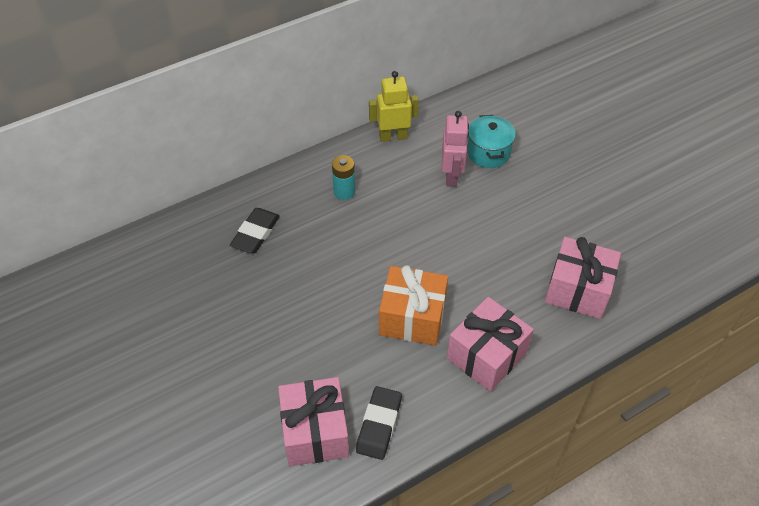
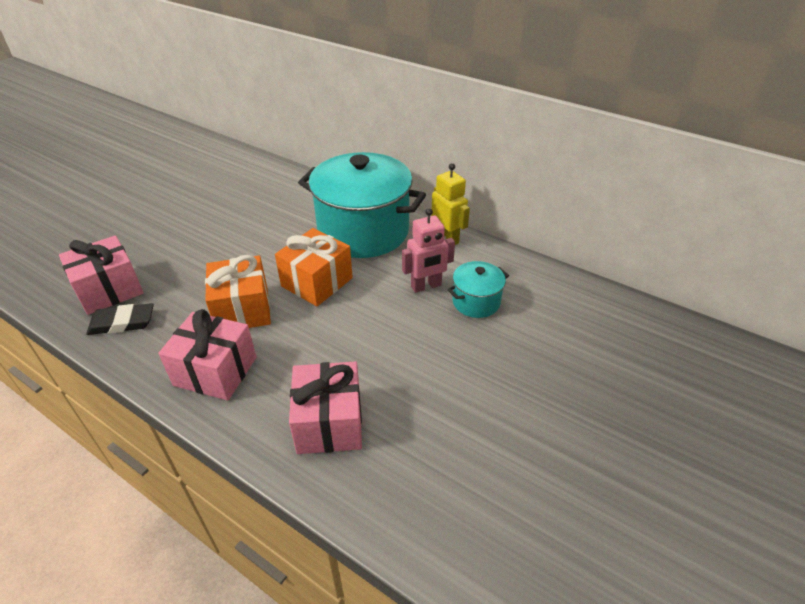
camera: 65 degrees right, 10 degrees down
(255, 233) = (293, 204): black eraser -> none
(344, 191) = (363, 231): turquoise battery -> turquoise pot
(403, 250) = (317, 282): none -> orange gift

